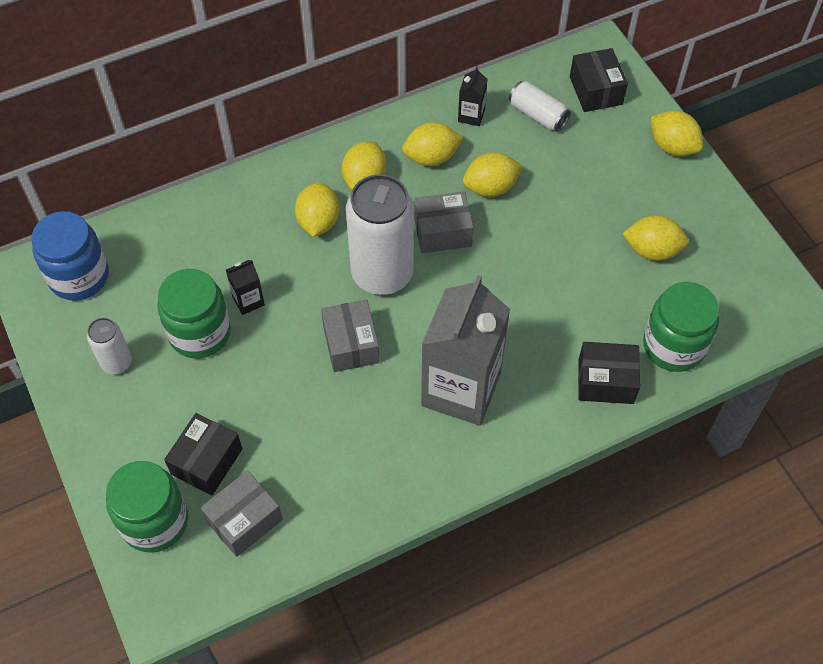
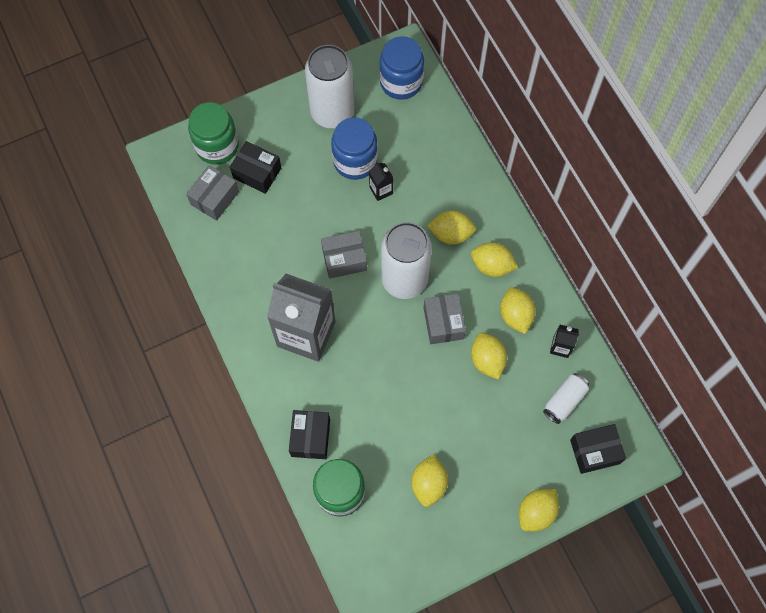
camera: 90 degrees right, 10 degrees up
(116, 362) = (332, 112): white can -> white can, size x2.03
(199, 333) = (355, 161): green jar -> blue jar
(244, 520) = (214, 198): grey box -> grey box turned 75 degrees clockwise

